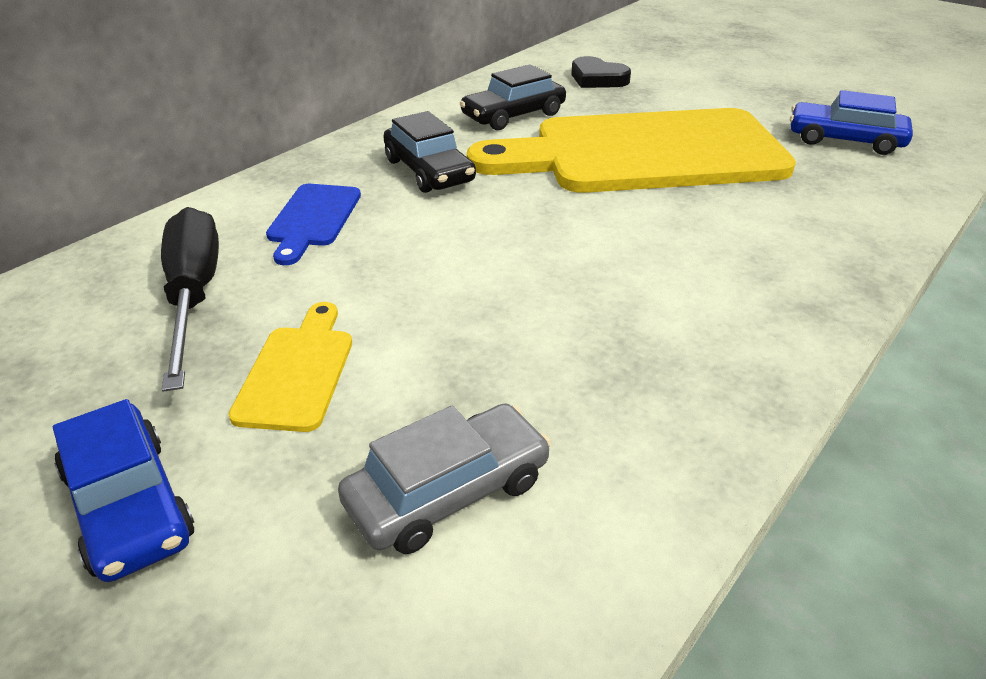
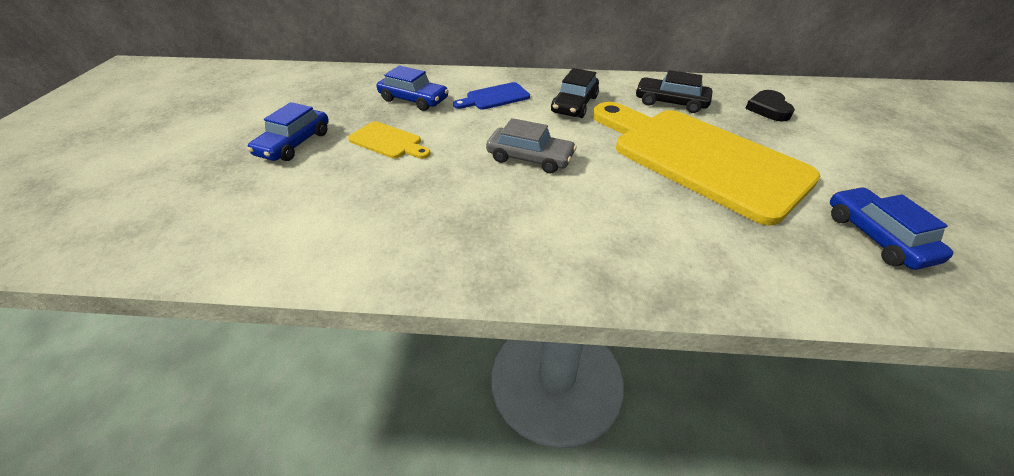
camera: 55 degrees right, 5 degrees up
(194, 295) = (413, 100): black screwdriver -> blue car
(297, 372) = (388, 141): yellow cutting board -> yellow cutting board turned 60 degrees clockwise
(448, 492) = (345, 207): grey car -> grey car (530, 158)

